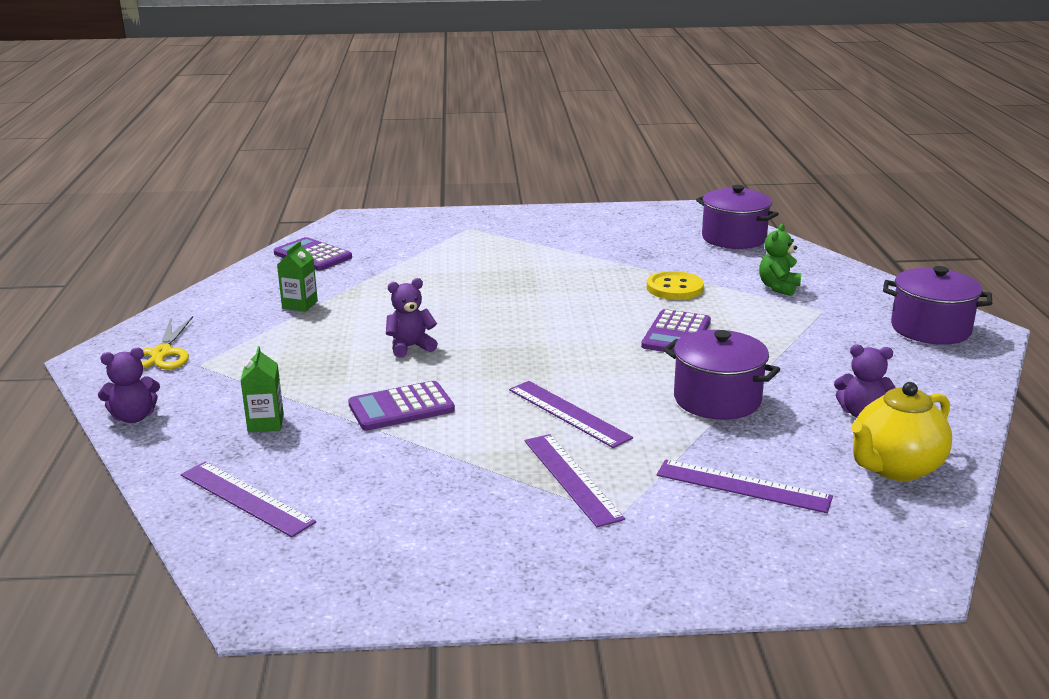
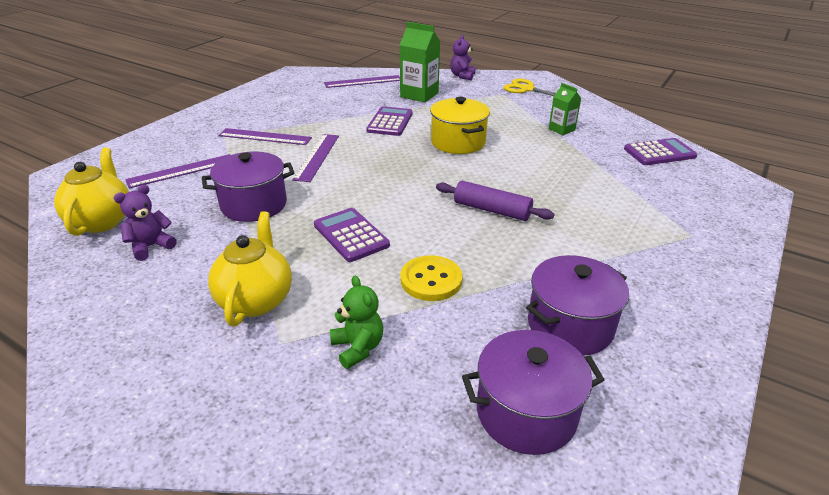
camera: 125 degrees right, 10 degrees up
(266, 423) = (419, 95): green carton -> green carton, size x1.70
(410, 347) = (458, 142): purple teddy bear -> yellow pot
(539, 294) = (492, 210): none -> purple rolling pin
(568, 413) = (317, 157): purple ruler -> purple ruler turned 75 degrees counterclockwise
(812, 335) = (256, 300): none -> yellow teapot
(930, 329) = (151, 388): purple pot -> purple pot (570, 326)

